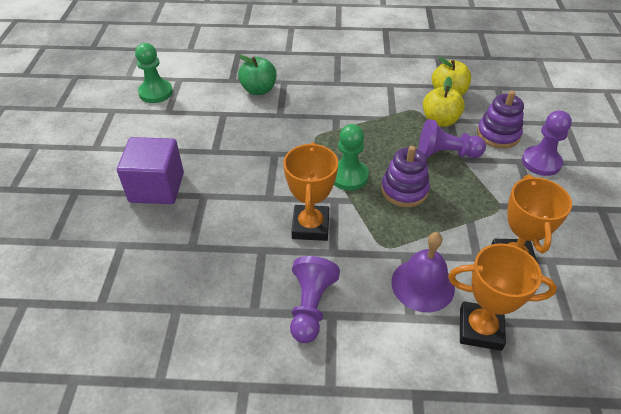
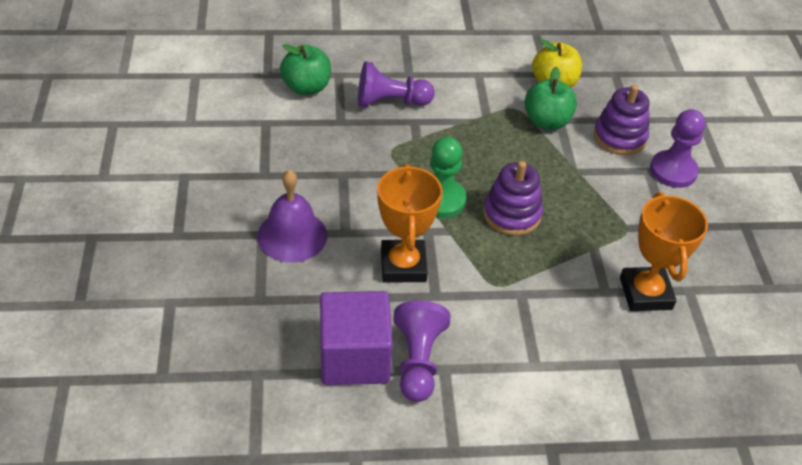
camera: 10 degrees left, 0 degrees up
(156, 92) = (167, 96): green pawn -> none
(157, 187) = (198, 226): purple cube -> purple cube (354, 357)
(422, 285) = (545, 327): purple bell -> purple bell (292, 235)
(440, 121) = (546, 121): yellow apple -> green apple
(446, 153) = (558, 165): purple pawn -> purple pawn (390, 102)
(480, 329) = (615, 372): orange trophy -> none

